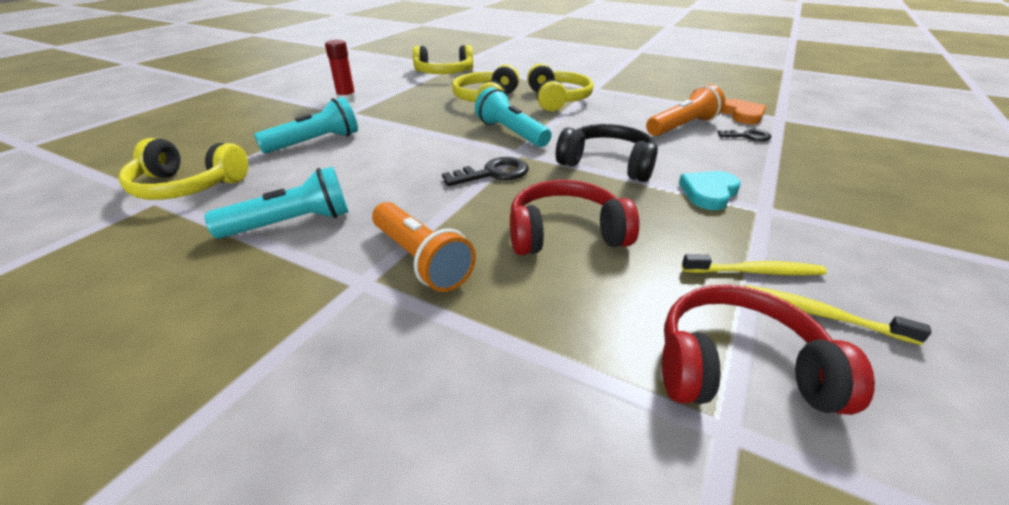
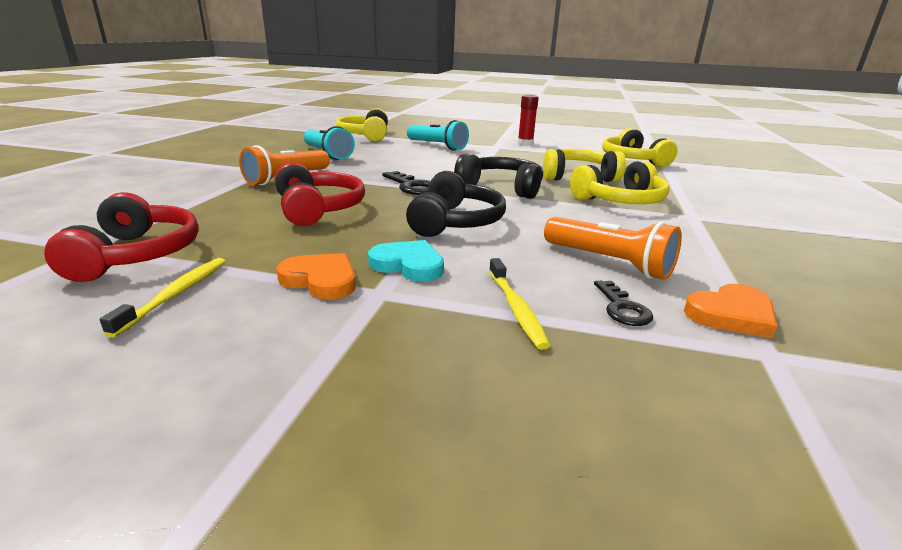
camera: 75 degrees right, 10 degrees down
(511, 133) = (501, 188): turquoise flashlight -> black headphones
(754, 233) = (321, 280): none -> orange heart
(755, 272) = (250, 273): yellow toothbrush -> yellow toothbrush (516, 308)

